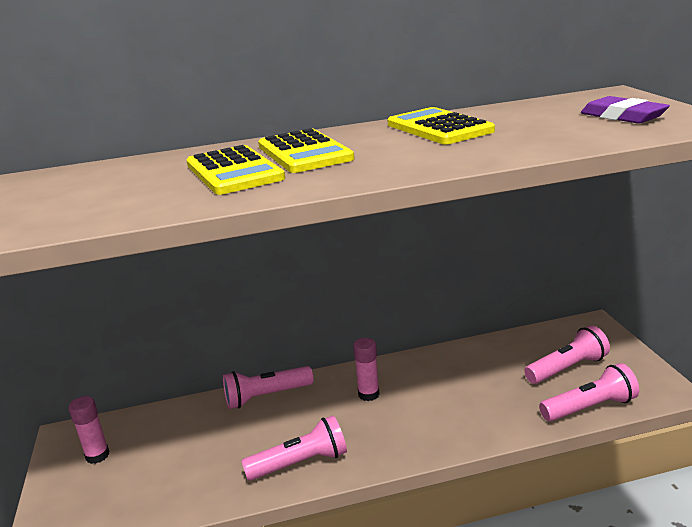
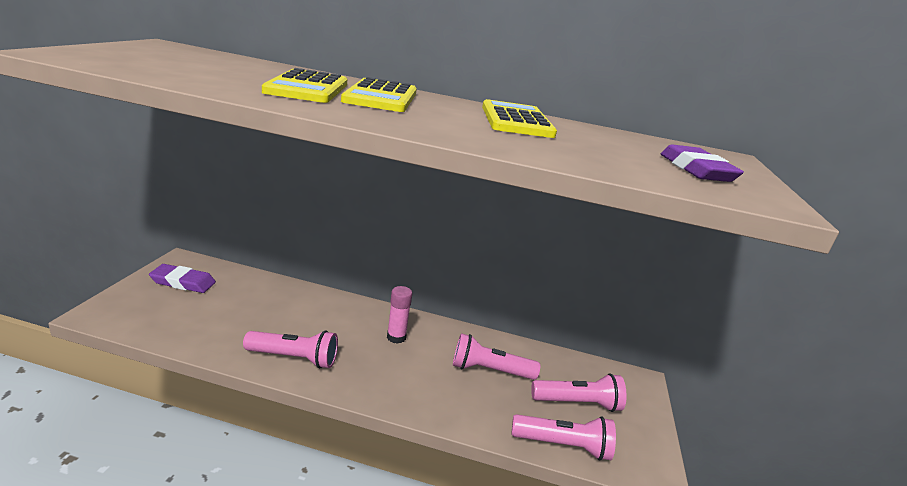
camera: 20 degrees right, 0 degrees up
(97, 455) = (183, 282): pink glue stick -> purple eraser
(266, 396) = (325, 301): pink flashlight -> pink flashlight (489, 370)

